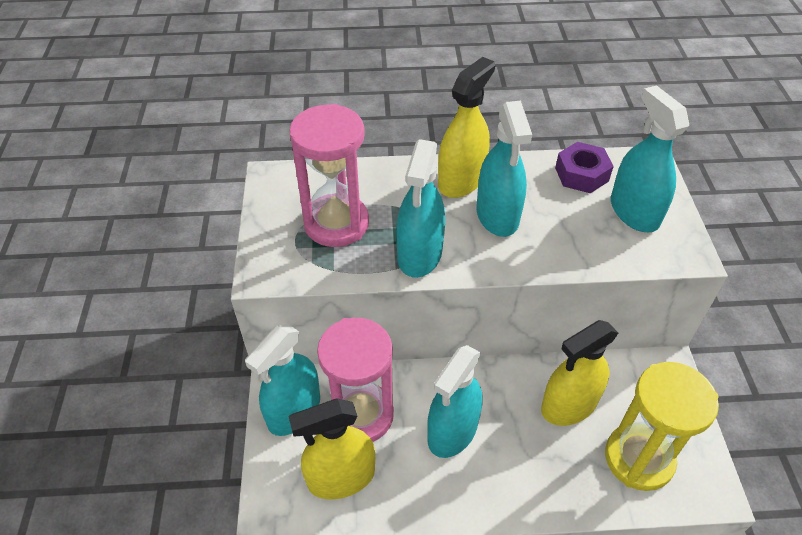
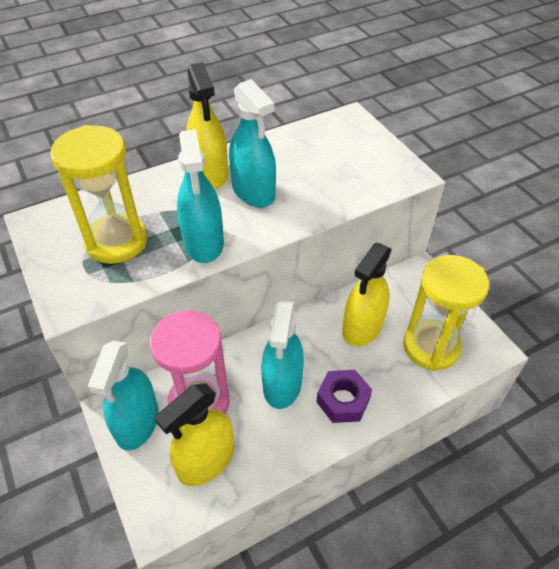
camera: 25 degrees left, 0 degrees up
(336, 223) = (116, 241): pink hourglass -> yellow hourglass
(461, 180) = (210, 173): yellow spray bottle -> yellow spray bottle turned 150 degrees clockwise
(581, 174) = (304, 140): purple nut -> purple nut (343, 400)
(634, 212) = (357, 157): turquoise spray bottle -> none

